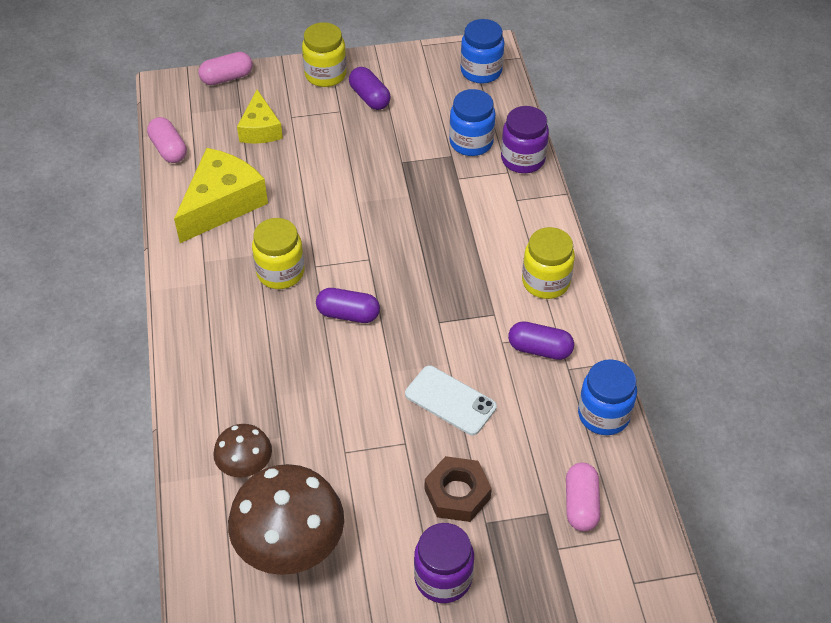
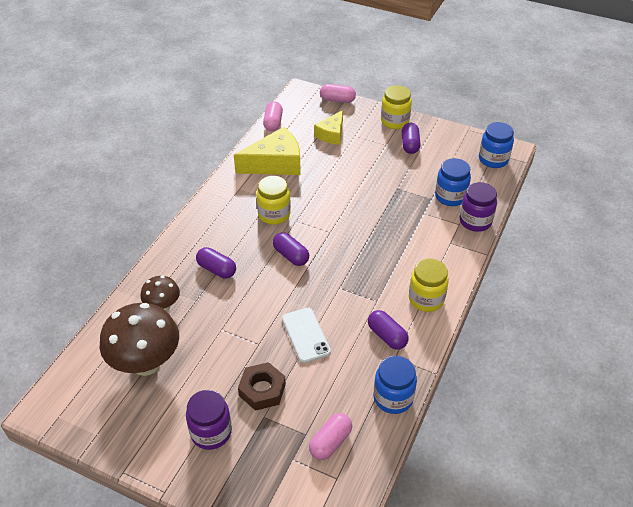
camera: 35 degrees right, 5 degrees down
(271, 382) = (217, 269): none -> purple capsule

